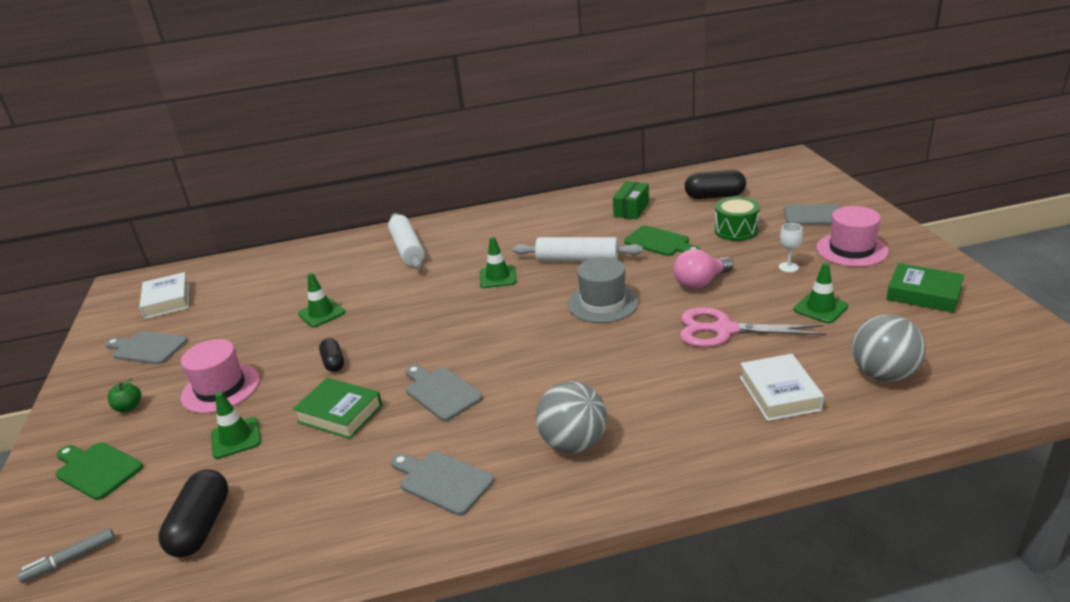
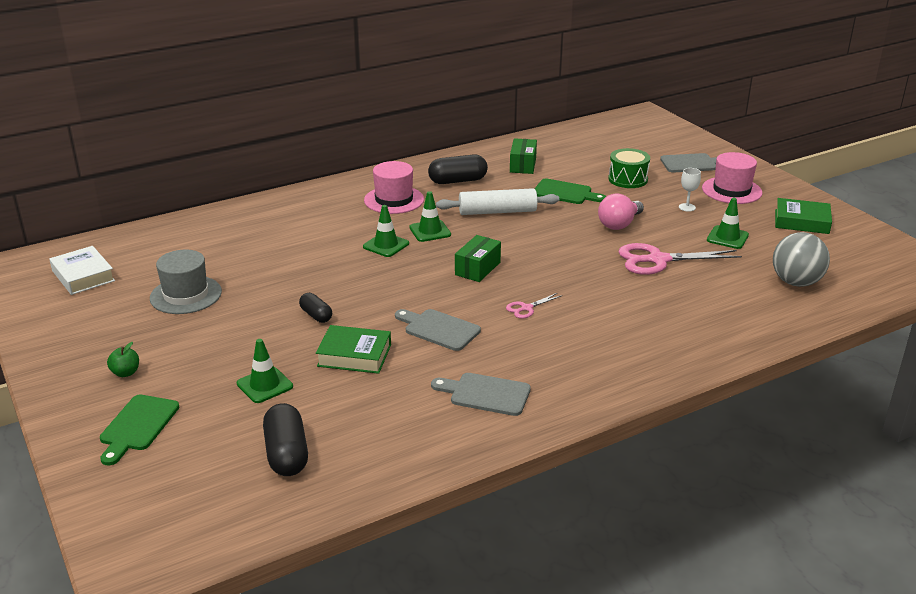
camera: 20 degrees left, 0 degrees up
(70, 559) = (175, 495): grey marker -> none
(97, 469) = (138, 426): green cutting board -> green cutting board turned 90 degrees counterclockwise
(147, 348) = (99, 320): grey cutting board -> none
(221, 388) = (214, 347): pink hat -> pink hat (394, 200)
(321, 313) = (271, 275): green traffic cone -> green traffic cone (386, 245)
(407, 249) = (320, 211): white rolling pin -> none
(521, 323) = (477, 268): none -> green box
(546, 376) = (526, 308): none -> pink scissors
(573, 443) = (580, 355): grey ball -> none
(603, 303) = (542, 246): grey hat -> grey hat (186, 295)
(714, 196) = (593, 150): black capsule -> black capsule (458, 181)
(779, 393) = (725, 303): white book -> none

